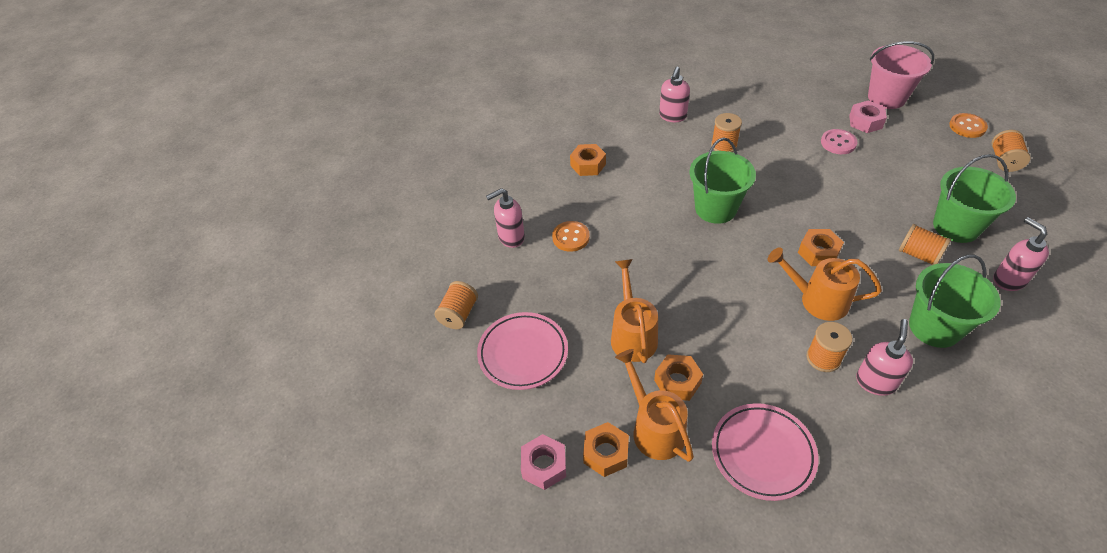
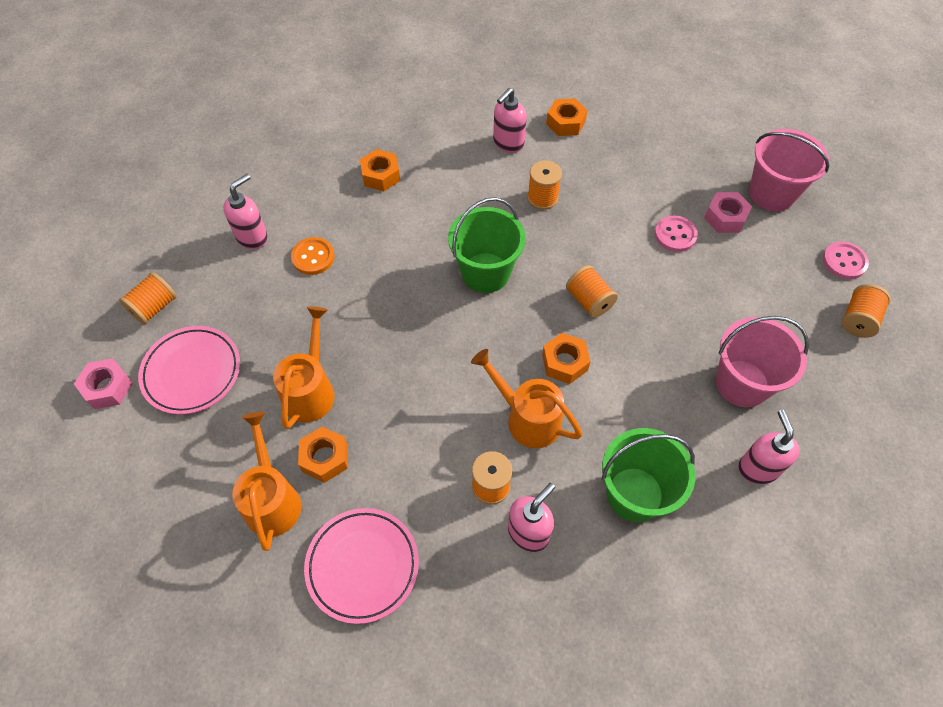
camera: 15 degrees right, 10 degrees up
(511, 237) = (252, 237): pink soap dispenser -> pink soap dispenser turned 135 degrees clockwise
(544, 465) = (145, 499): pink nut -> pink nut (107, 388)
(605, 453) = (210, 508): orange nut -> orange nut (565, 123)
(919, 255) = (675, 403): orange spool -> orange spool (589, 301)
(956, 226) = (742, 383): green bucket -> pink bucket
(967, 126) = (844, 261): orange button -> pink button

